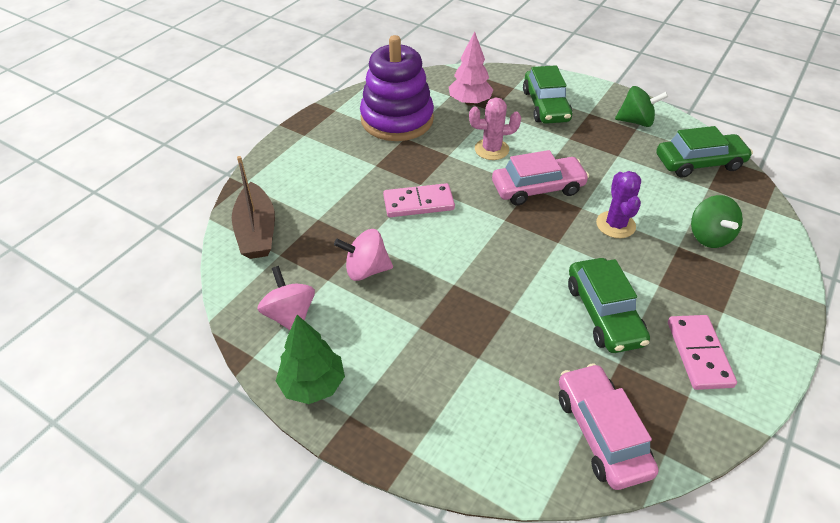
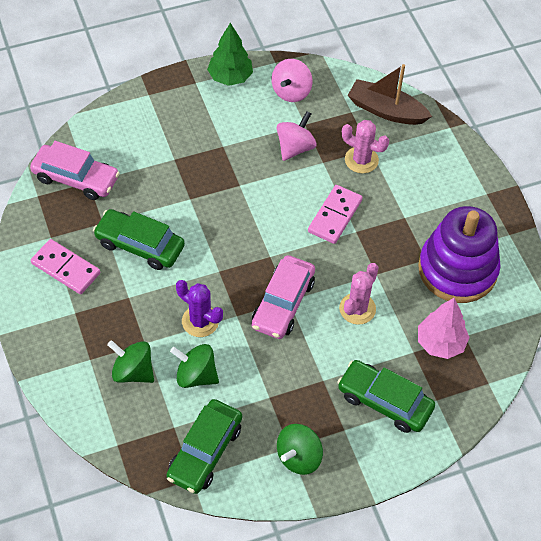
camera: 125 degrees right, 10 degrees up
(290, 315) = (291, 92): pink spinning top -> pink spinning top turned 105 degrees clockwise
(337, 218) = (361, 160): none -> pink cactus
(658, 200) = (196, 375): none -> green spinning top

